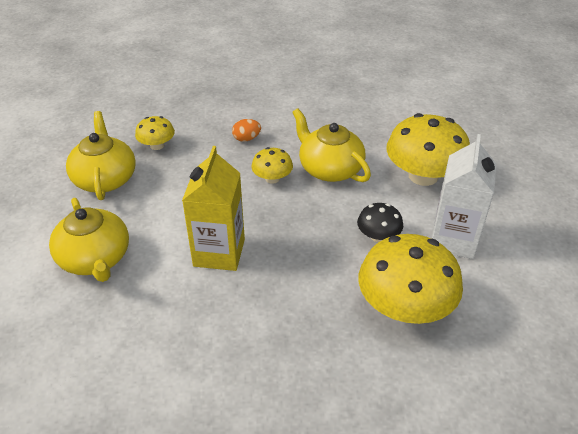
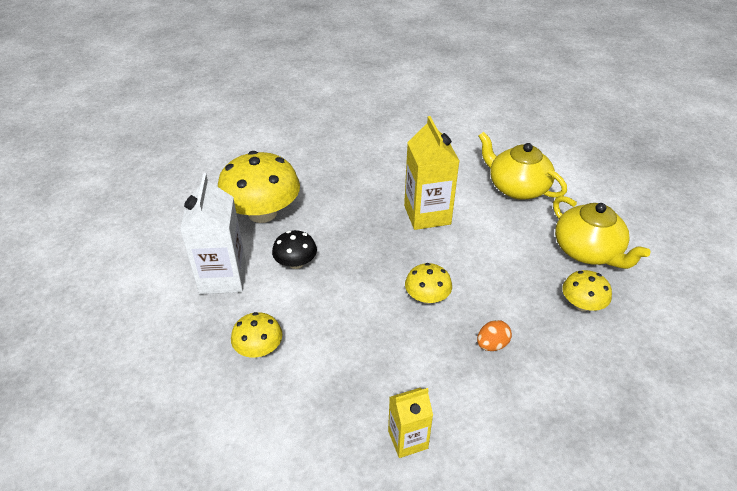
camera: 160 degrees right, 0 degrees up
(329, 169) = (371, 327): yellow teapot -> none
(334, 110) = (408, 439): none -> yellow carton
(423, 176) = (259, 348): yellow mushroom -> yellow mushroom, size x0.51

